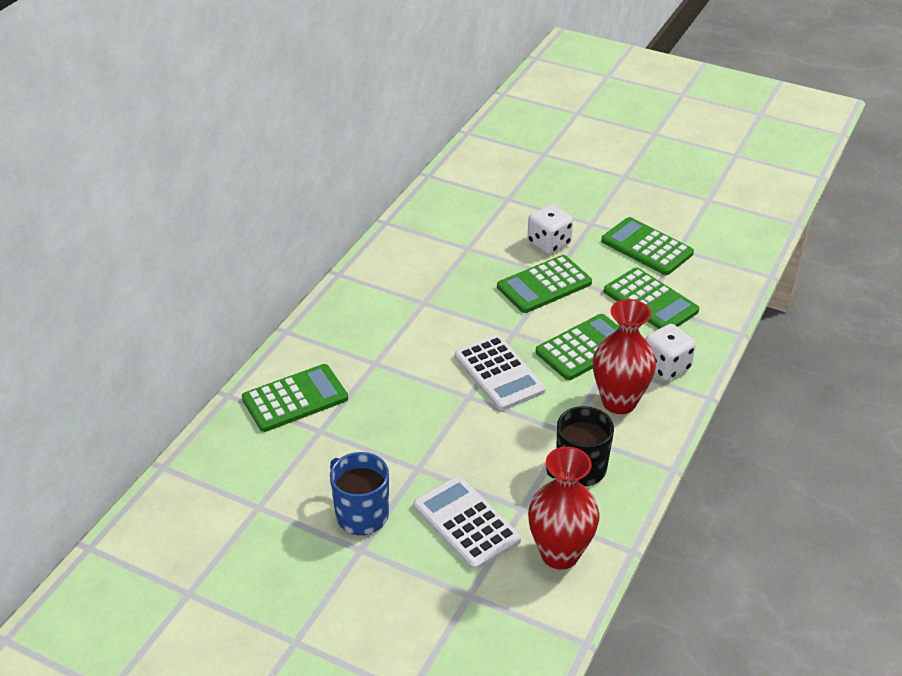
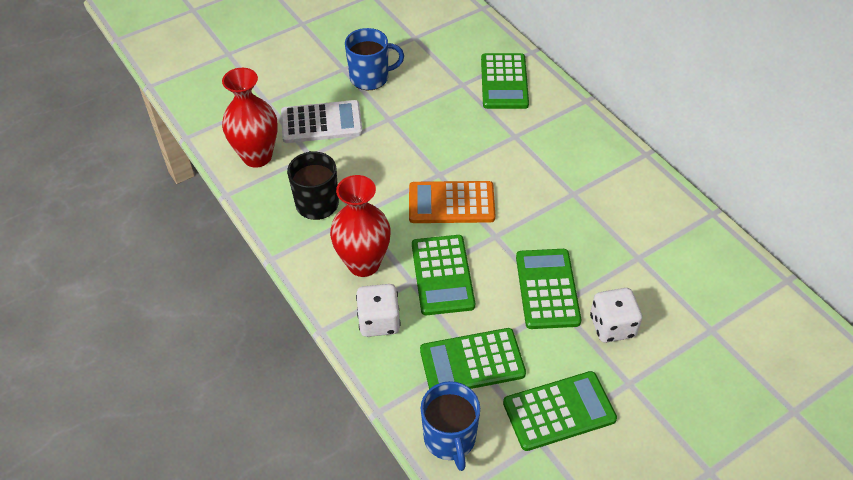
camera: 120 degrees right, 10 degrees up
(499, 373) = (451, 203): white calculator -> orange calculator
(722, 289) = (450, 439): none -> blue mug

